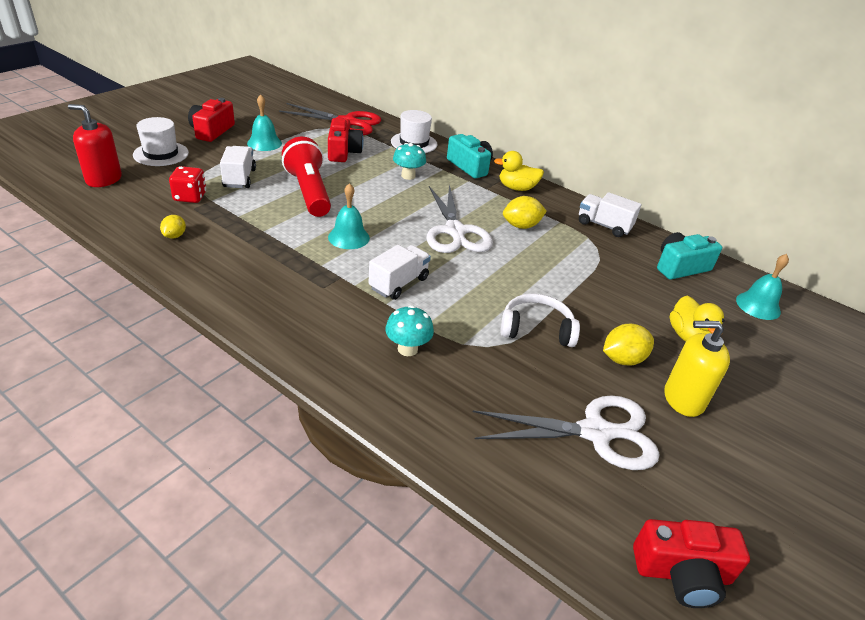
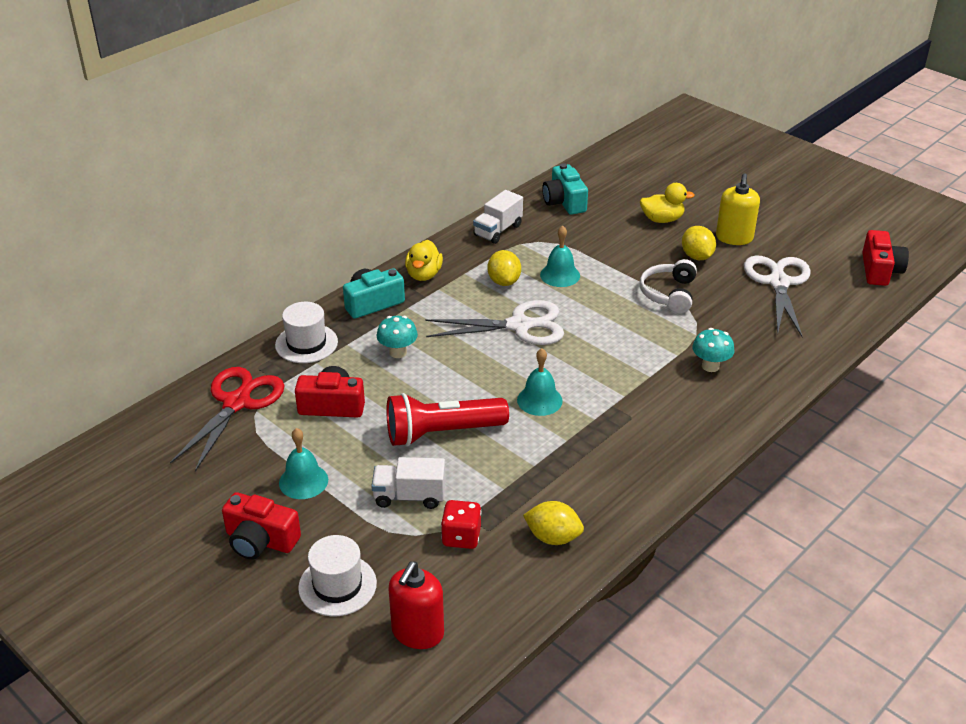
camera: 80 degrees left, 0 degrees up
(175, 236) = (553, 537): yellow lemon -> yellow lemon, size x1.60
(399, 283) = (617, 368): white truck -> none
(758, 305) = (614, 177): turquoise bell -> turquoise bell (560, 275)

